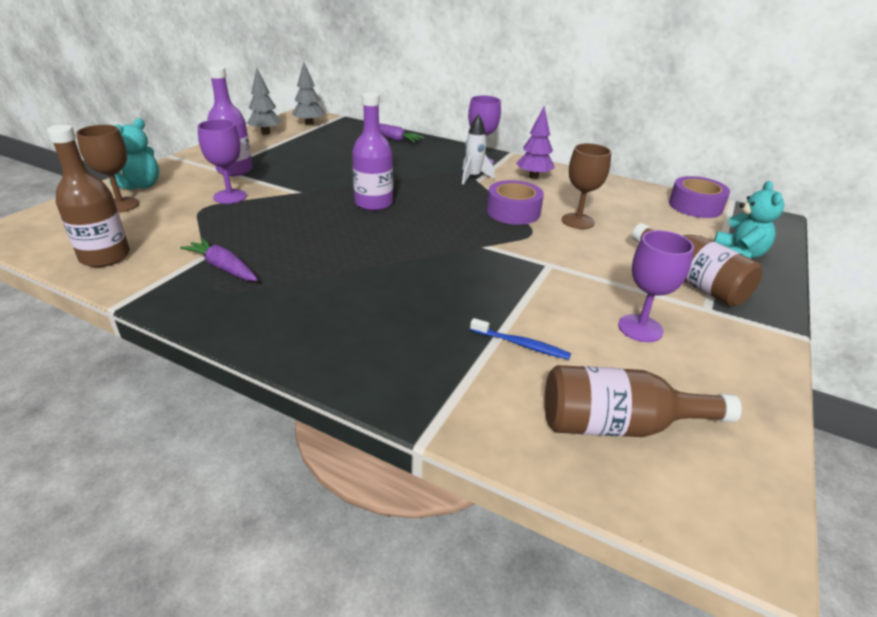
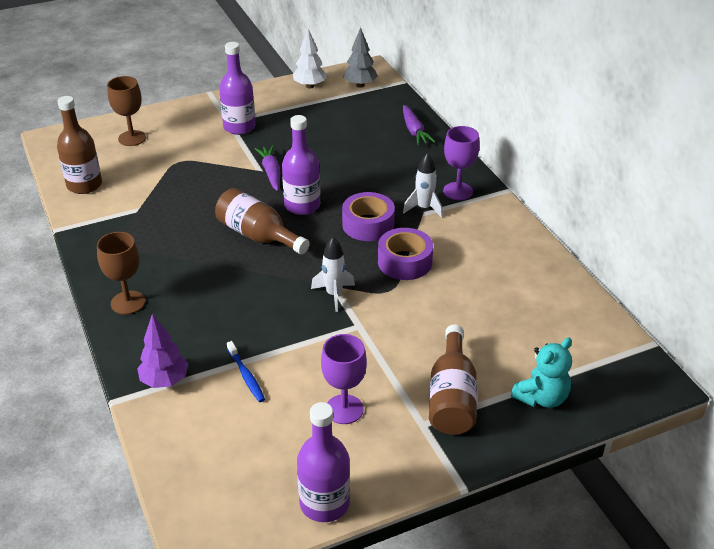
camera: 40 degrees right, 5 degrees up
(141, 185) = (161, 122): turquoise teddy bear -> none
(223, 267) = (139, 225): purple carrot -> purple carrot (271, 172)
(230, 196) = (207, 156): purple goblet -> none
(266, 133) = (310, 86): grey tree -> white tree
(495, 251) = (334, 294): none -> white rocket
(533, 177) = (483, 230): purple tree -> purple tree (165, 381)
(578, 221) = (448, 296): brown goblet -> brown goblet (128, 303)
(618, 425) = (228, 456): brown bottle -> brown bottle (258, 236)
(695, 206) = (597, 331): purple tape -> purple tape (368, 224)
(755, 413) = (324, 503): none -> purple bottle

